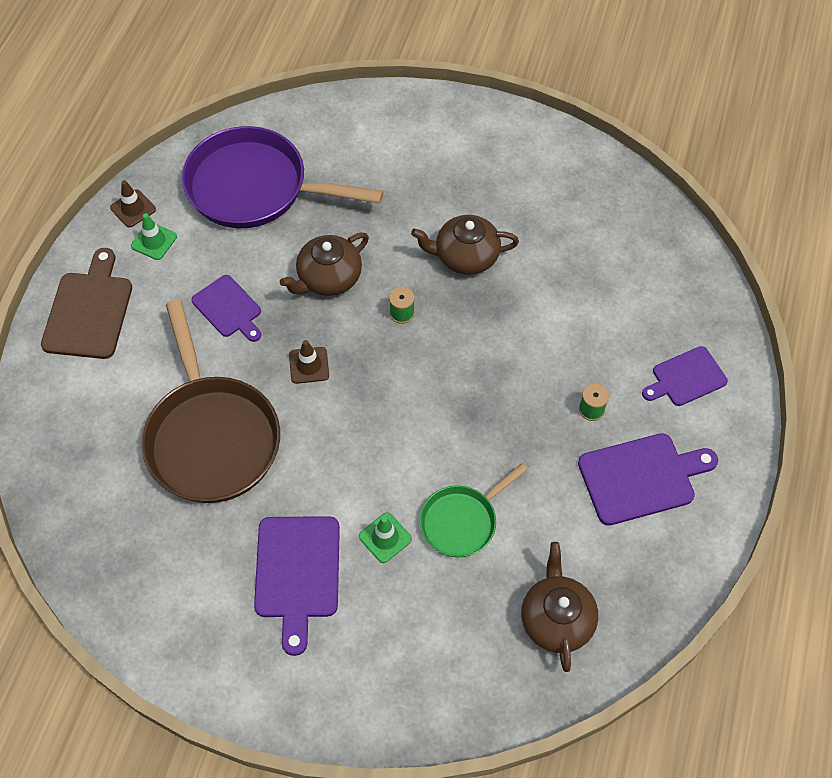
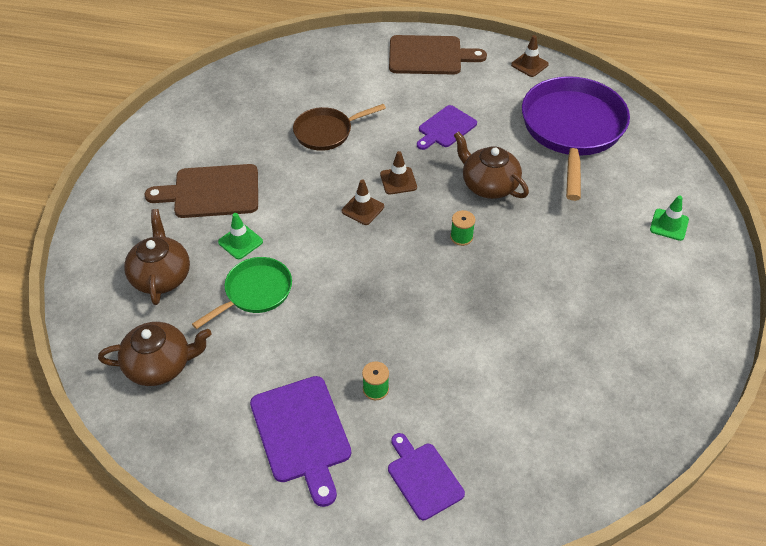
camera: 85 degrees right, 10 degrees down
(154, 241) = (501, 79): green traffic cone -> green traffic cone (669, 225)
(211, 437) = (326, 132): brown pan -> brown pan, size x0.54
(297, 573) = (211, 192): purple cutting board -> brown cutting board
(348, 405) = (363, 209): none -> brown traffic cone
(462, 521) = (255, 292): green pan -> green pan turned 90 degrees clockwise
(465, 256) = (535, 279): brown teapot -> brown teapot (161, 276)

